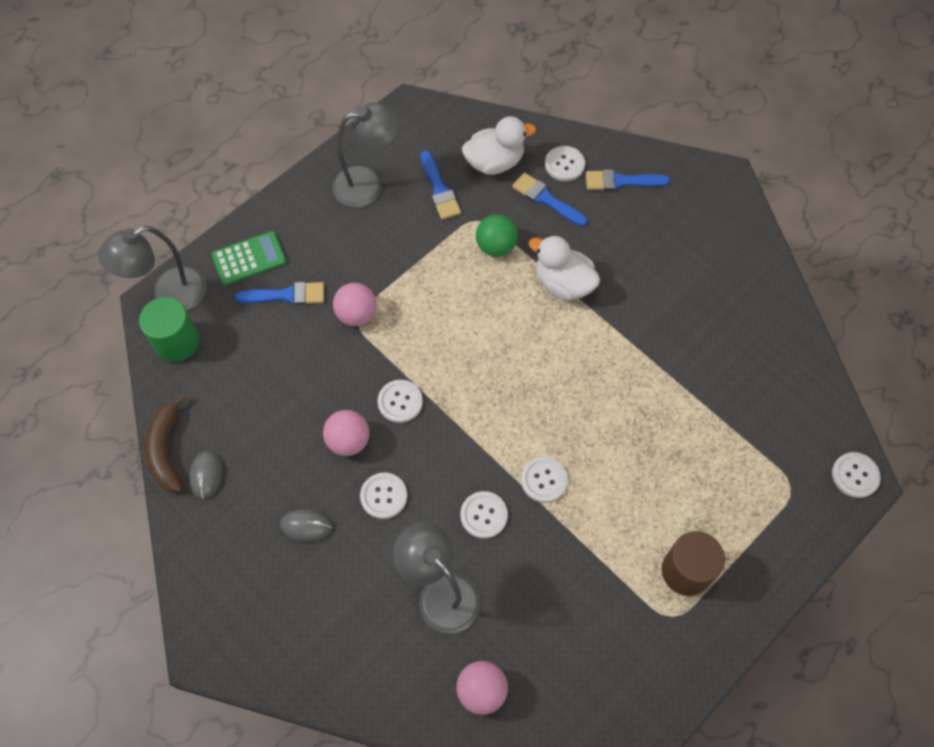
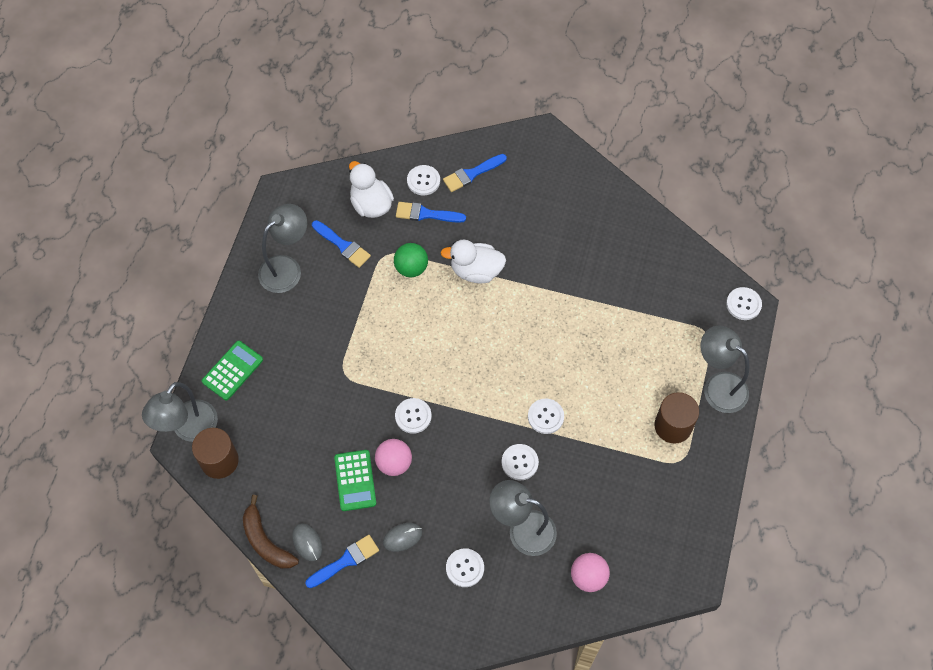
camera: 30 degrees left, 0 degrees up
(177, 342) = (219, 460): green cylinder -> brown cylinder
(286, 295) = (279, 383): blue brush -> blue brush (346, 561)
(296, 437) = (355, 480): none -> green calculator
(356, 314) = (341, 370): pink ball -> none
(383, 496) = (443, 487): white button -> white button (465, 568)
(494, 162) = (371, 204): white duck -> white duck turned 75 degrees counterclockwise
(768, 554) = (718, 386): none -> grey lamp

